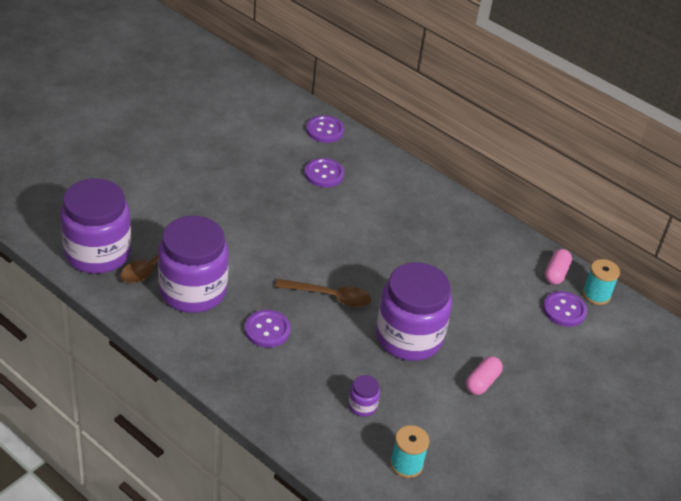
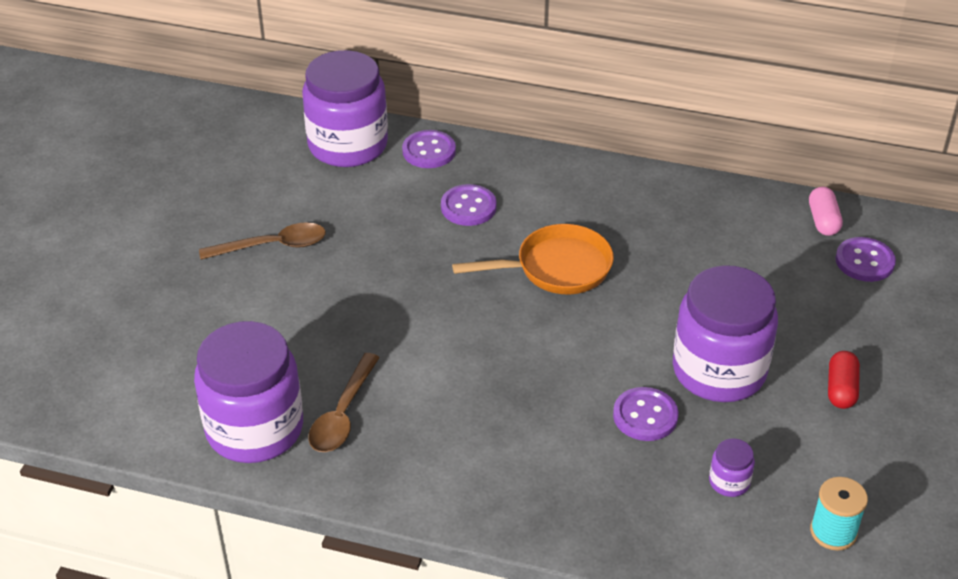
camera: 20 degrees left, 0 degrees up
(193, 291) = (416, 426): purple jar -> purple jar (348, 145)
(267, 330) = (545, 436): purple button -> purple button (645, 416)
(330, 296) = (589, 360): brown spoon -> brown spoon (273, 246)
(352, 233) = (556, 268): none -> orange pan
(482, 382) = (841, 389): pink capsule -> red capsule
(596, 295) = (884, 228): turquoise spool -> none

